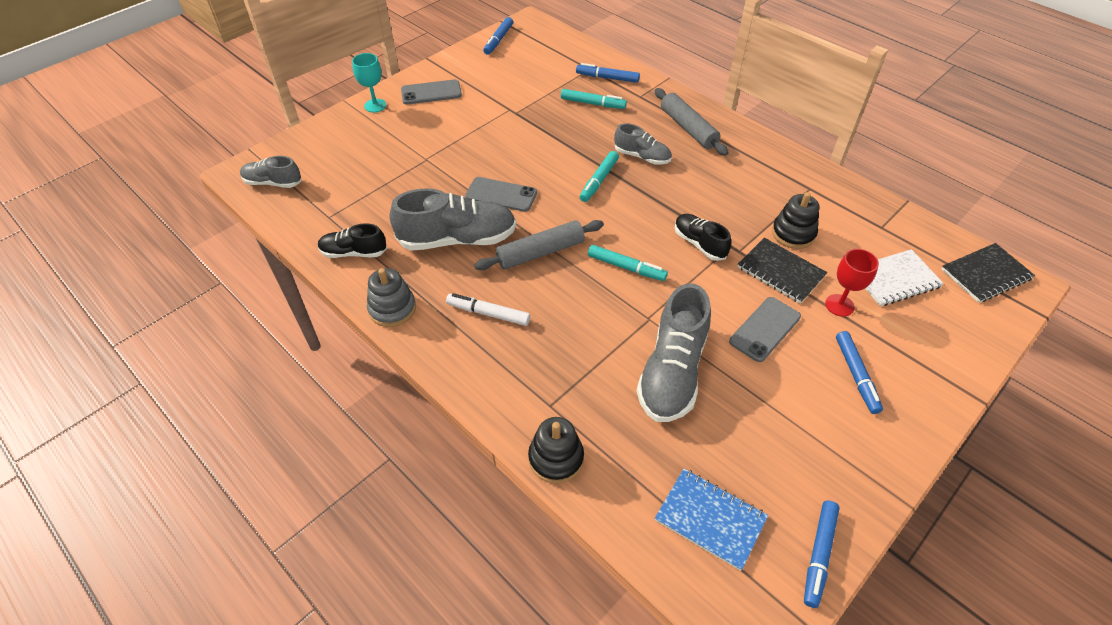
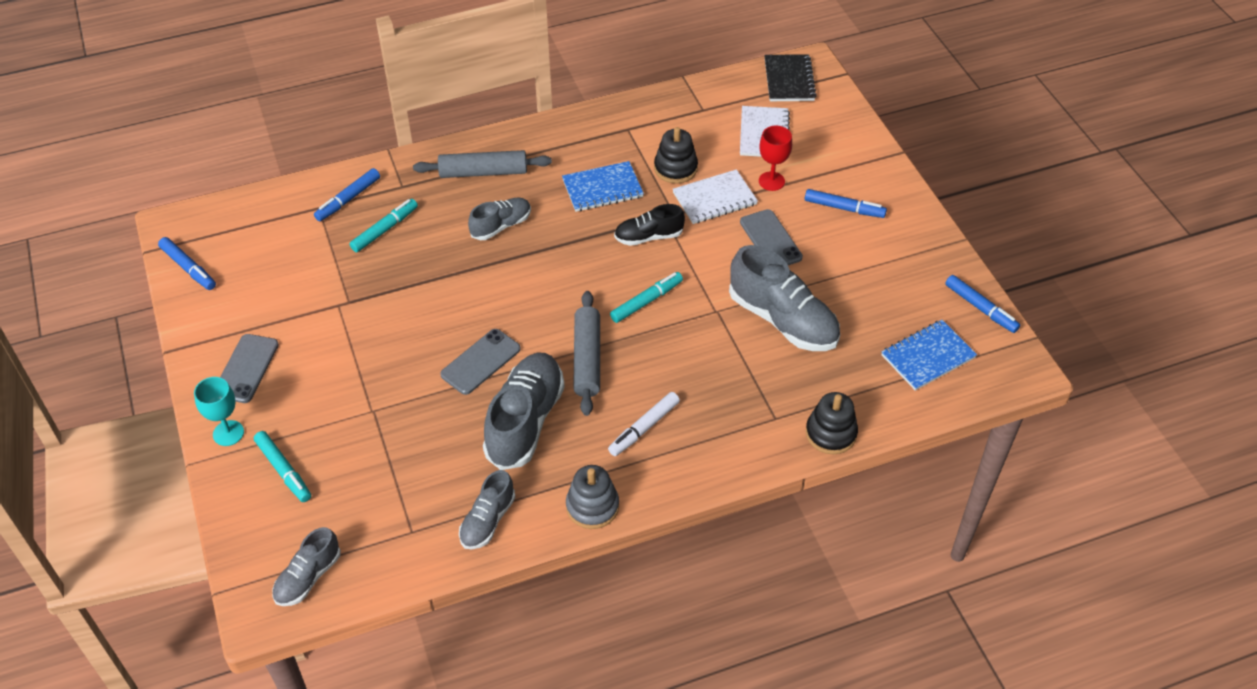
camera: 65 degrees left, 0 degrees up
(354, 252) = (487, 521): black shoe -> grey shoe
(599, 180) = (513, 274): turquoise marker -> turquoise marker (283, 470)
(729, 197) = (602, 188): none -> blue notebook
(780, 272) = (714, 199): black notebook -> white notebook

